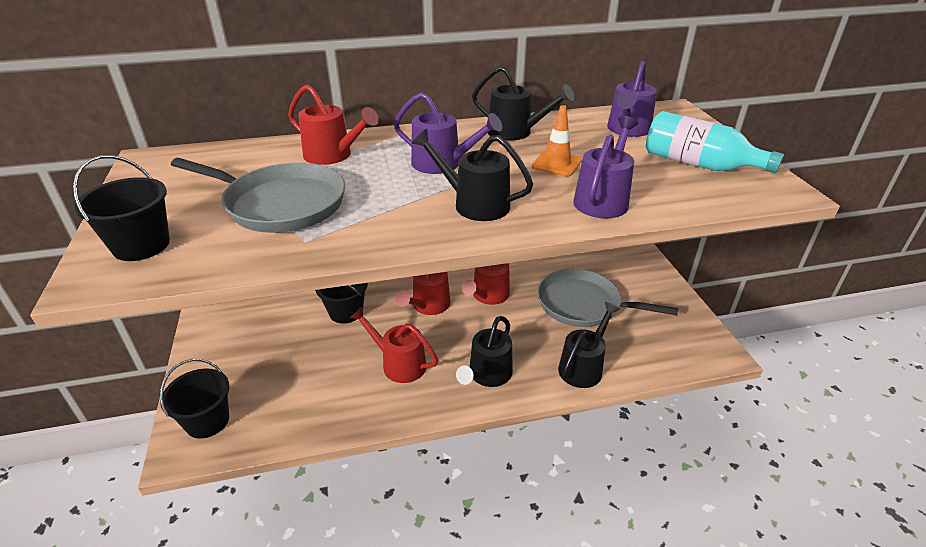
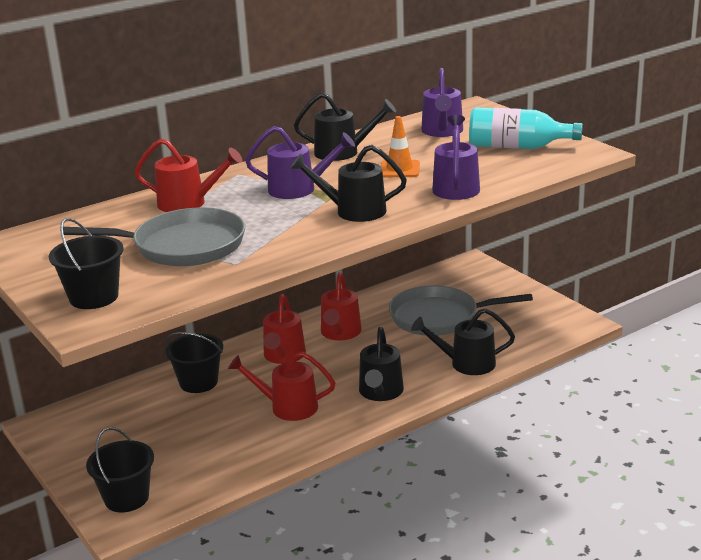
camera: 20 degrees left, 10 degrees down
(583, 366) = (466, 363): black watering can -> black watering can turned 105 degrees counterclockwise

